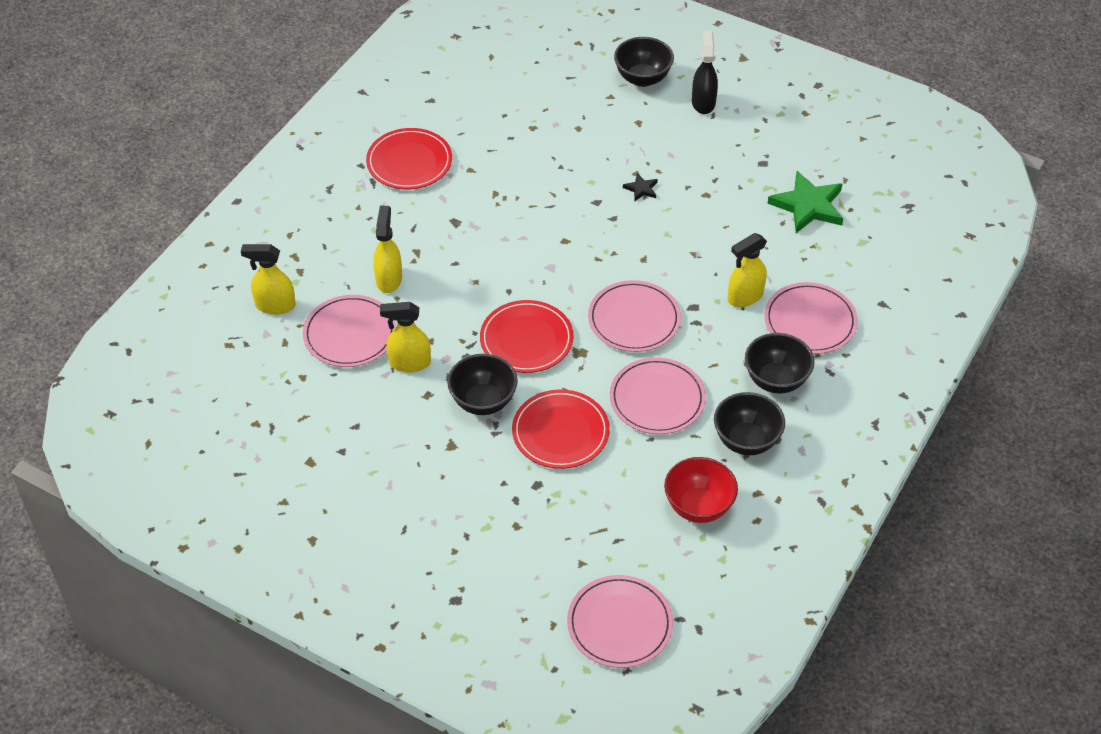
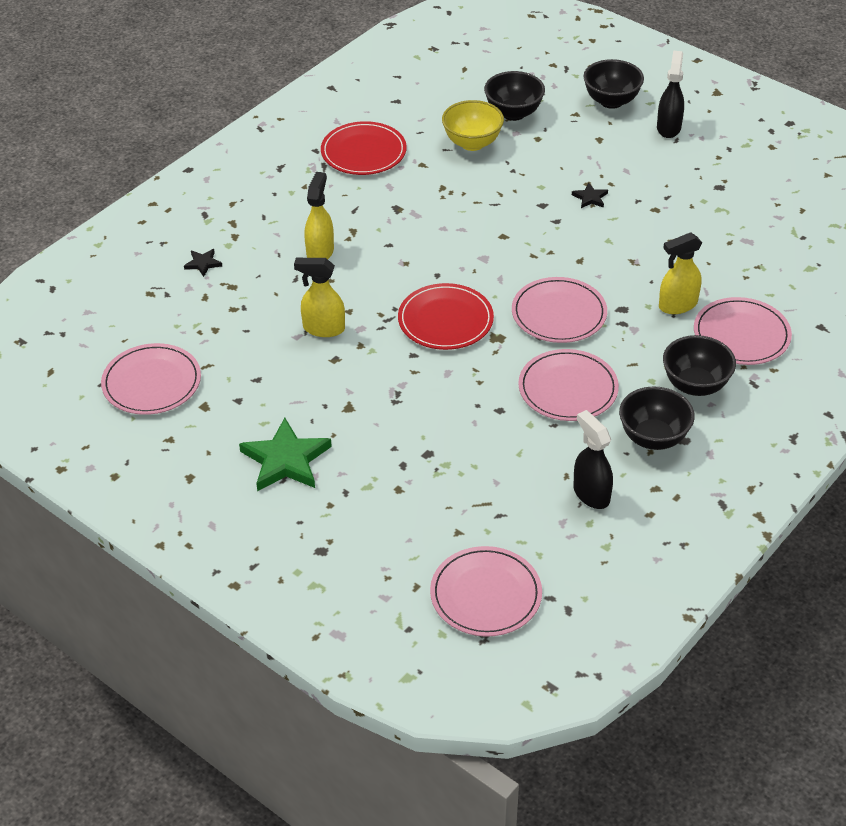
camera: 10 degrees right, 5 degrees down
(275, 305) = (203, 263): yellow spray bottle -> black star
(350, 334) = (270, 296): pink plate -> pink plate (151, 382)
(483, 401) = (389, 371): black bowl -> black bowl (513, 113)
(515, 140) = (472, 143): none -> yellow bowl
(560, 432) = (462, 408): red plate -> none
(698, 507) = (591, 494): red bowl -> black spray bottle
(808, 206) = (759, 229): green star -> green star (286, 460)

